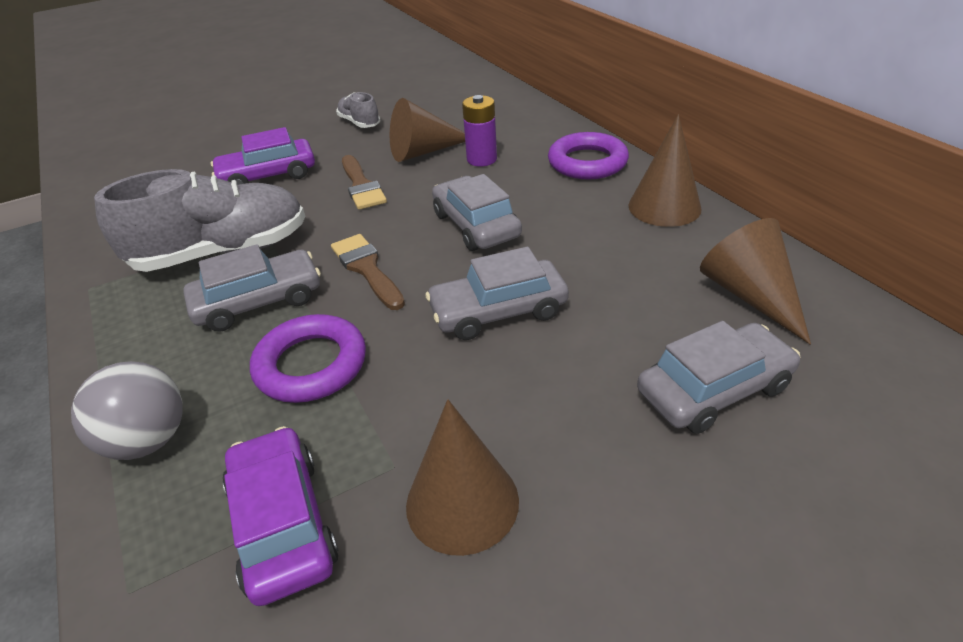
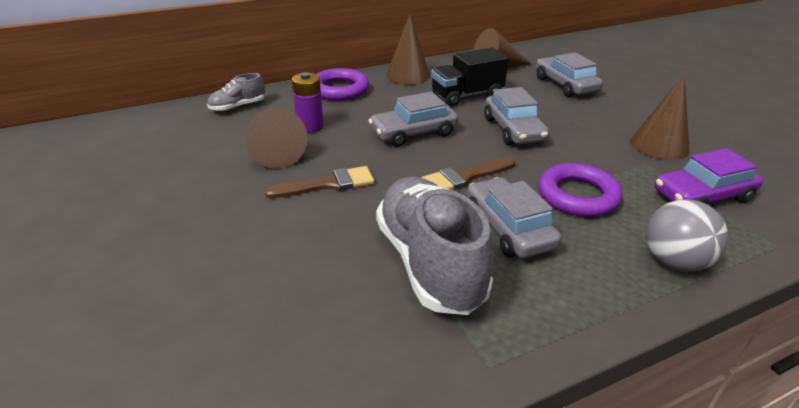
camera: 90 degrees left, 5 degrees down
(268, 176) = (271, 250): purple car -> none
(359, 123) = (175, 191): grey shoe -> grey shoe (238, 107)
(609, 264) = (467, 95): none -> black truck

